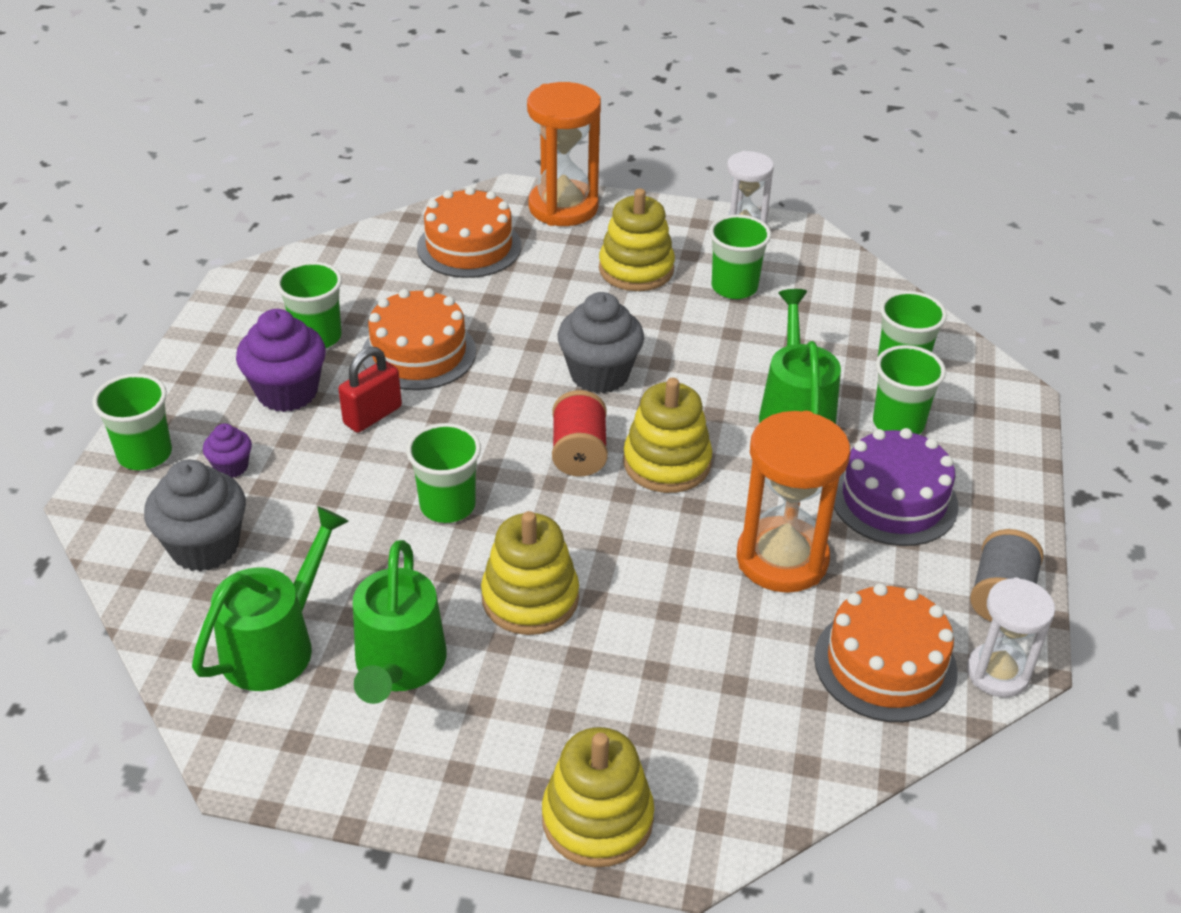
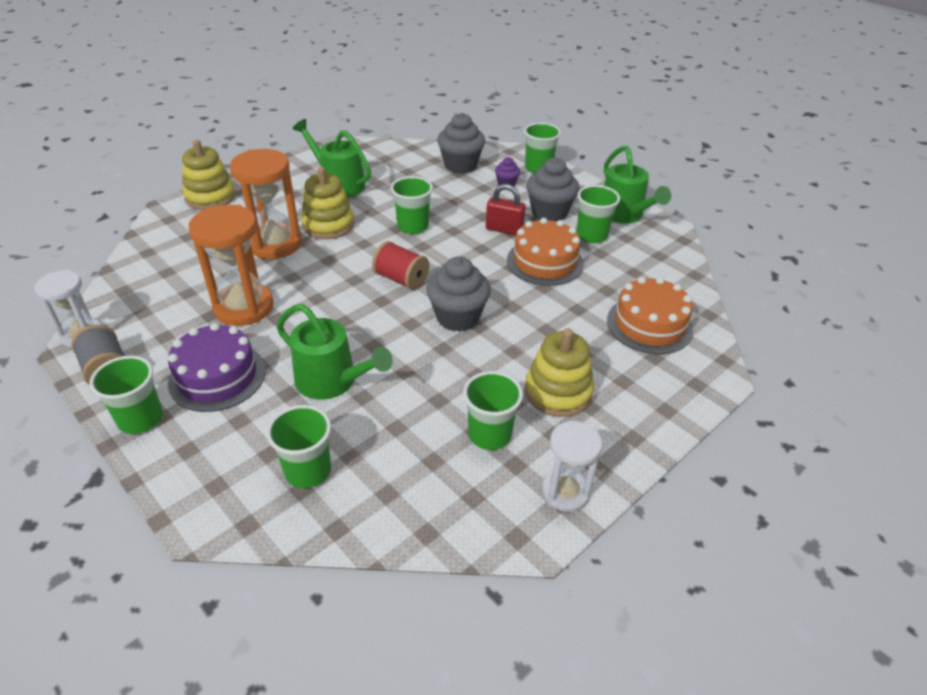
camera: 125 degrees right, 0 degrees up
(275, 645) = (386, 164): green watering can -> green watering can (624, 214)
(287, 392) = (549, 213): purple cupcake -> grey cupcake
(372, 415) = (504, 229): red padlock -> red padlock turned 60 degrees counterclockwise
(563, 207) = (676, 395): orange hourglass -> orange hourglass (275, 244)
(667, 463) = (357, 305): yellow stacking toy -> none
(885, 664) = (145, 302): orange cake -> none
(898, 424) = (264, 425): green cup -> green cup (141, 419)

